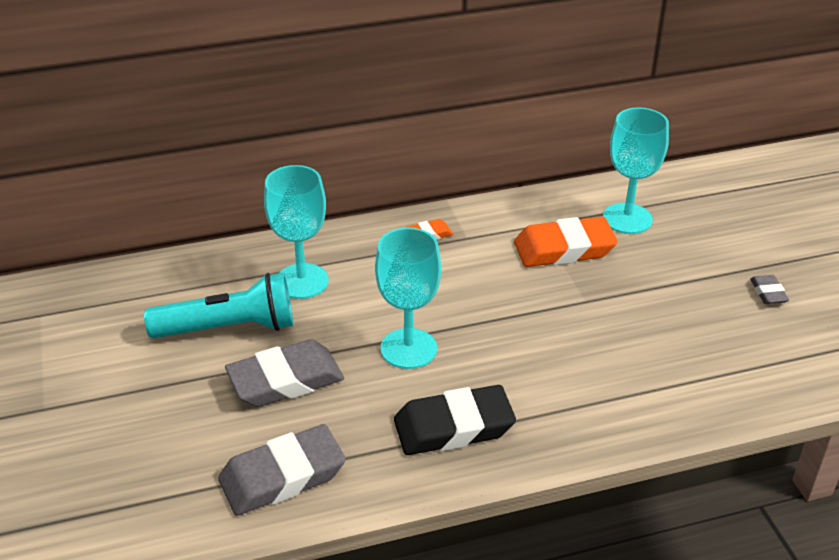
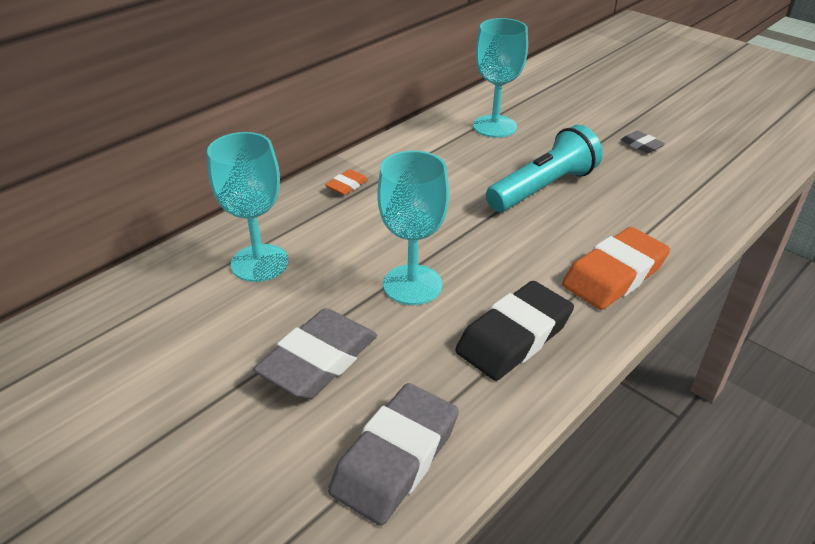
camera: 30 degrees left, 0 degrees up
(228, 328) = (217, 333): turquoise flashlight -> turquoise flashlight (543, 188)
(564, 249) = (468, 162): orange eraser -> orange eraser (614, 275)

